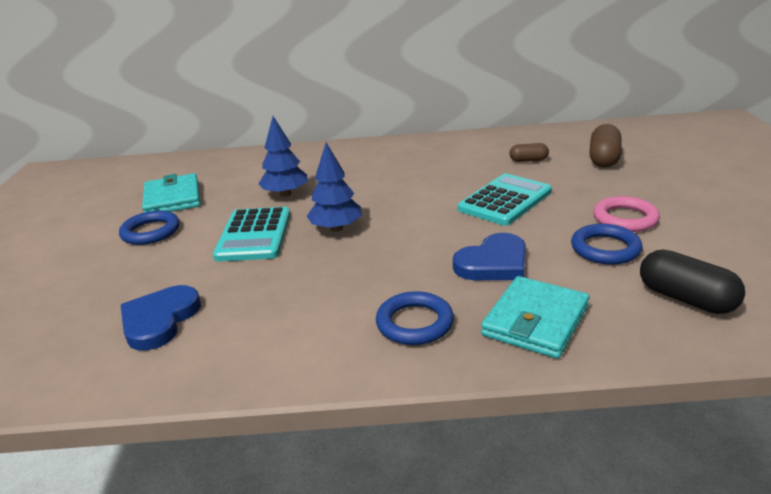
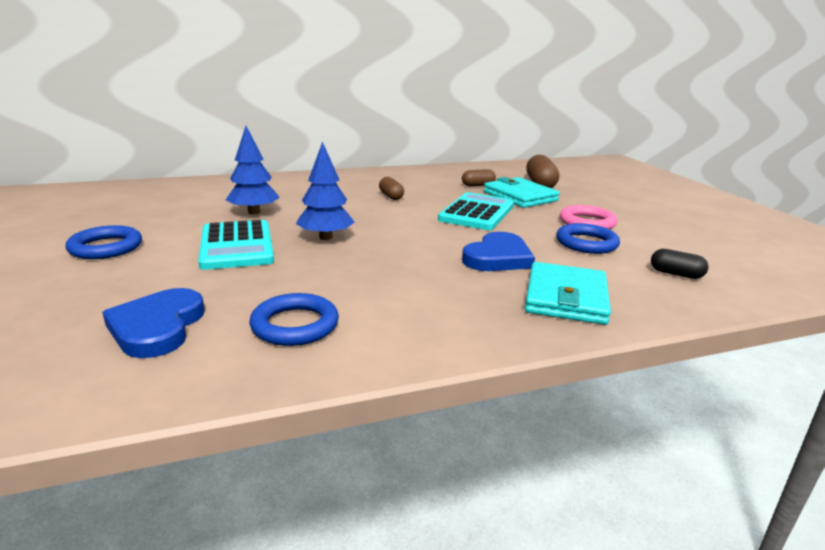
camera: 20 degrees left, 5 degrees down
(173, 198) = (120, 218): turquoise wallet -> turquoise wallet (520, 196)
(414, 323) = (454, 308): blue ring -> blue ring (295, 325)
(425, 175) = (391, 196): none -> brown capsule
(686, 299) = (676, 274): black capsule -> black capsule, size x0.60

